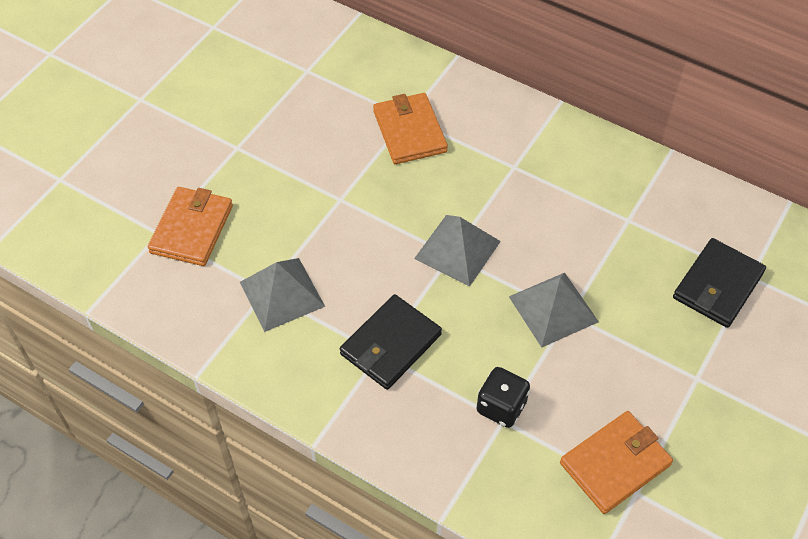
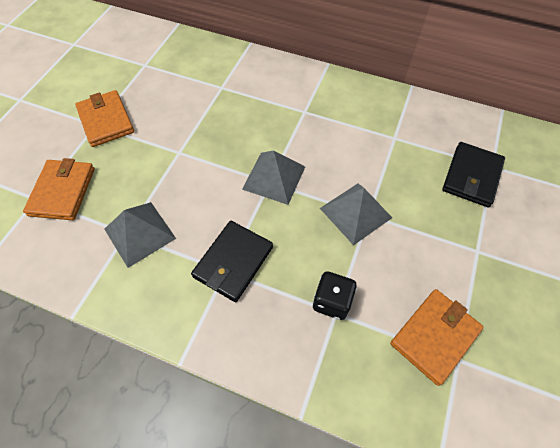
camera: 10 degrees left, 5 degrees up
(409, 131) = (224, 97): orange wallet -> orange wallet (106, 120)

